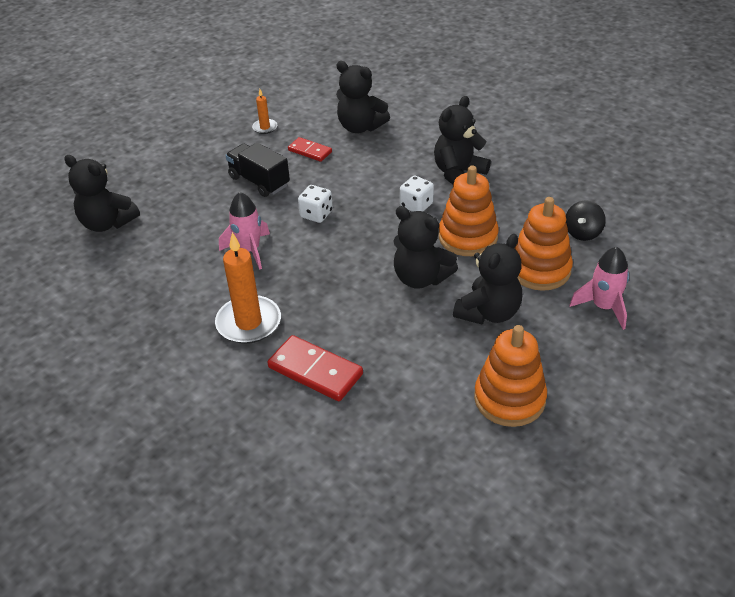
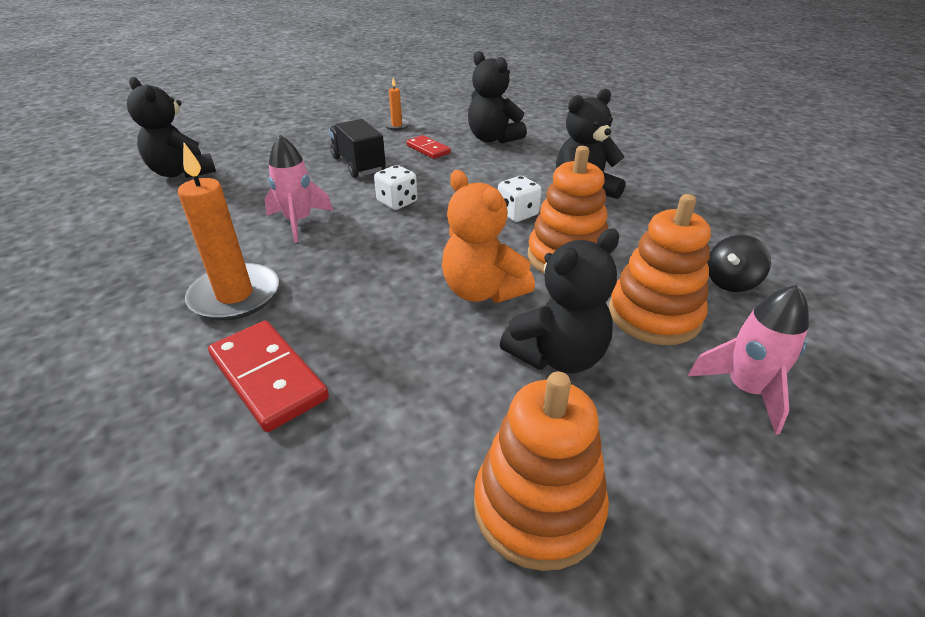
camera: 15 degrees right, 5 degrees down
(421, 278) = (482, 291): black teddy bear -> orange teddy bear

